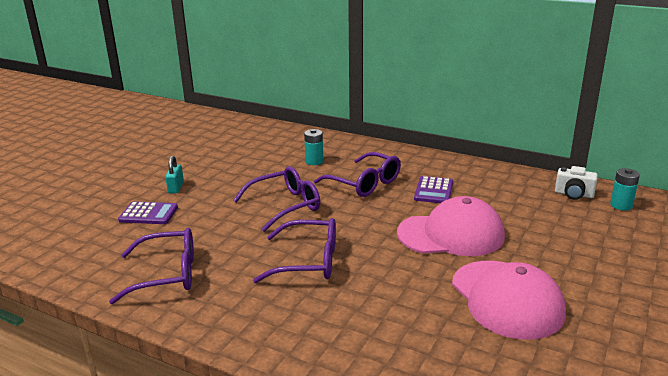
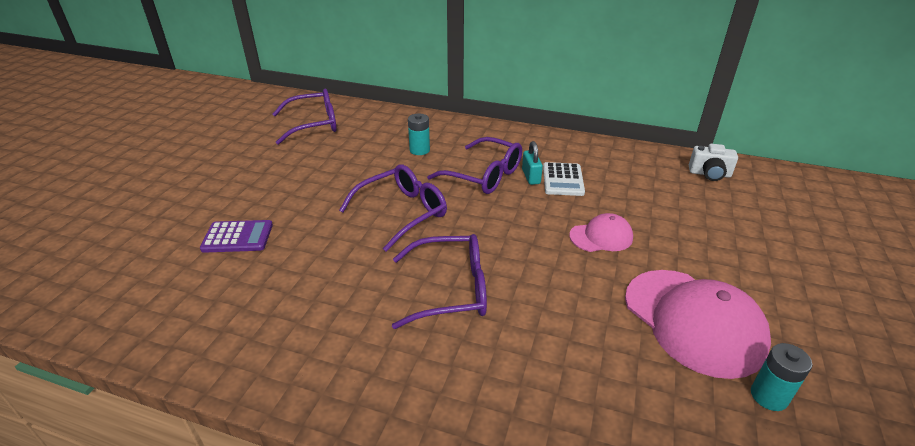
camera: 10 degrees left, 10 degrees up
(167, 274) = (279, 327): purple glasses -> purple glasses (314, 124)
(176, 187) = (264, 196): turquoise padlock -> turquoise padlock (531, 177)
(433, 191) = (563, 180): purple calculator -> white calculator
(451, 234) = (601, 237): pink cap -> pink cap, size x0.53
(621, 205) = (762, 184): turquoise battery -> turquoise battery (769, 396)

